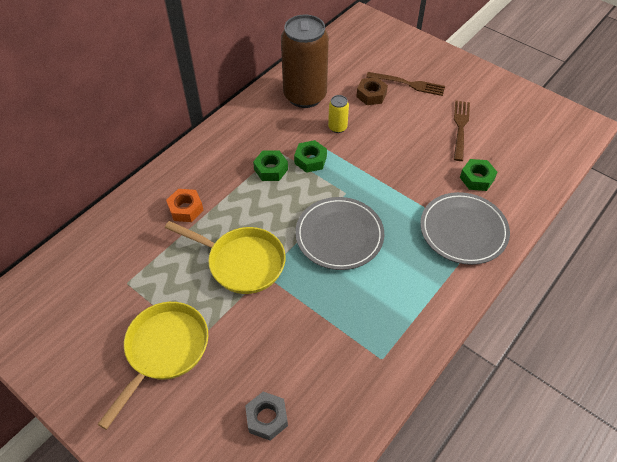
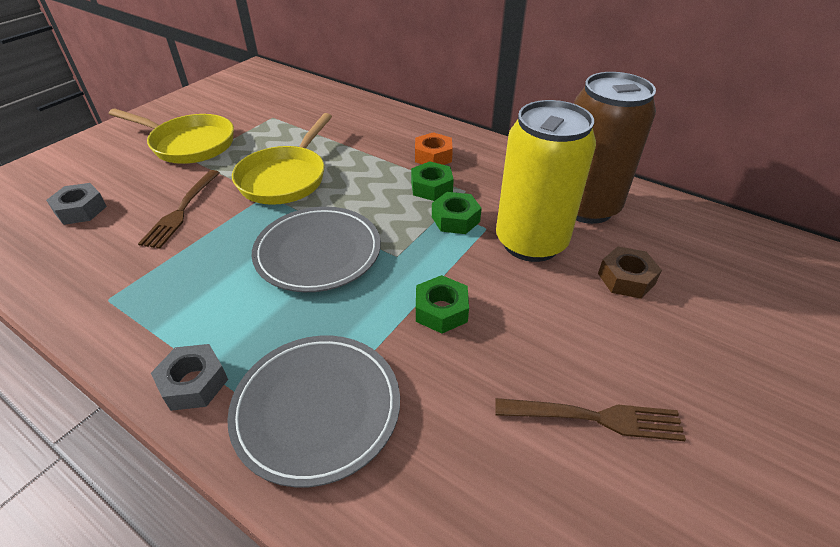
camera: 85 degrees right, 10 degrees down
(186, 209) = (364, 137): orange nut -> orange nut (433, 156)
(337, 127) = (531, 242): yellow can -> yellow can, size x2.37
(408, 84) = (686, 330): brown fork -> brown fork (181, 210)
(450, 289) = (194, 383): none -> grey nut
(476, 178) = (451, 441): green nut -> green nut (441, 310)

